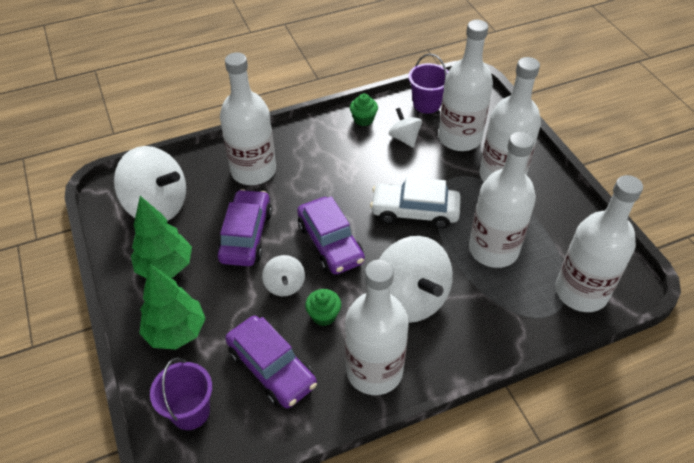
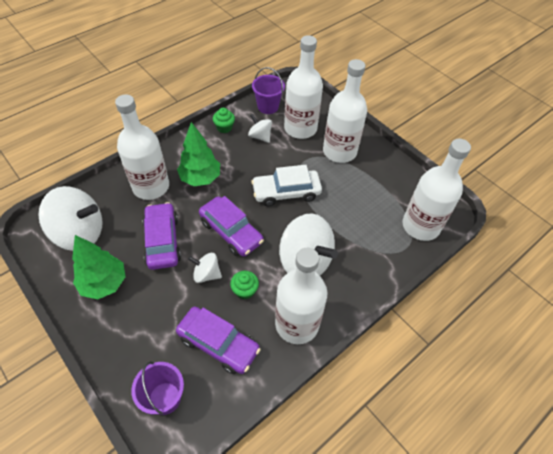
camera: 20 degrees left, 5 degrees up
(176, 332) = (131, 335): green tree -> green tree (200, 178)
(284, 285) = (206, 274): white spinning top -> white spinning top turned 135 degrees clockwise
(493, 249) = (351, 209): white bottle -> none

